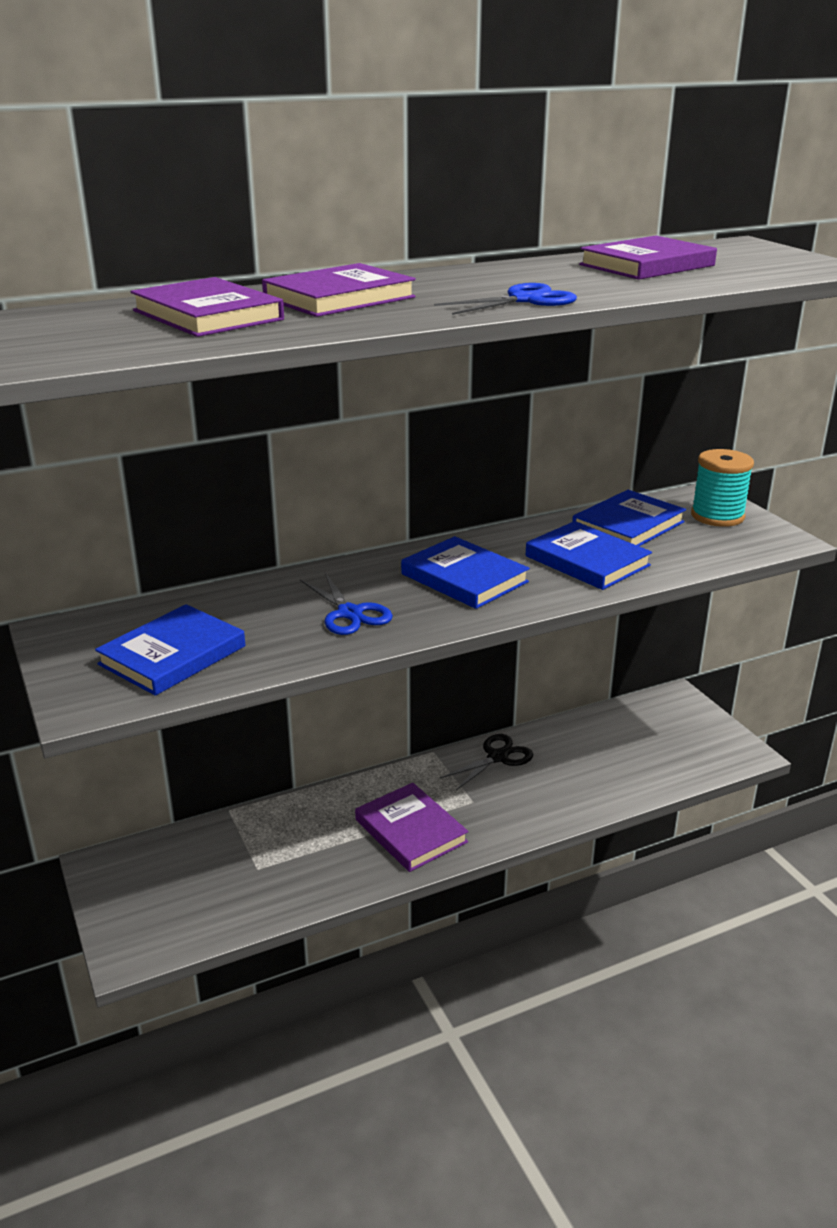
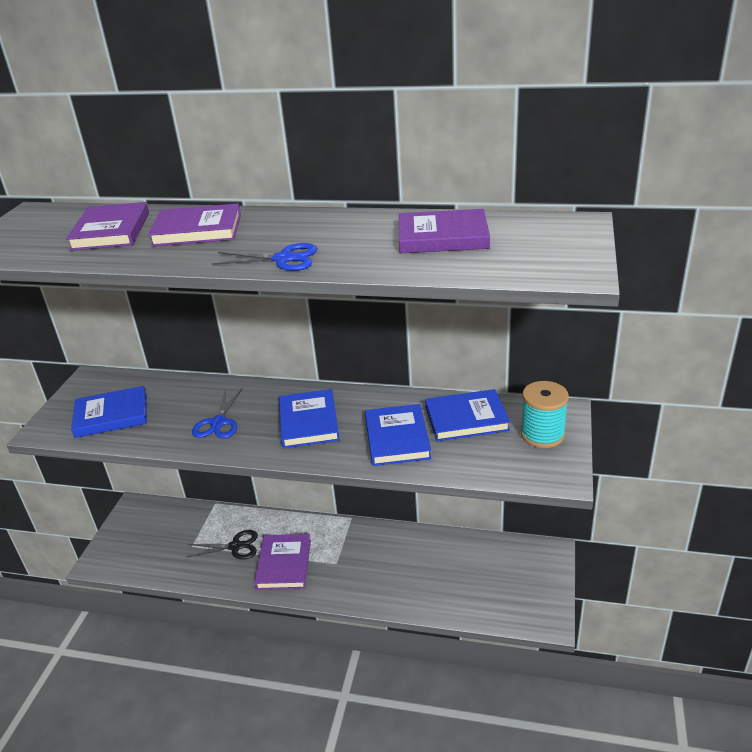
camera: 40 degrees right, 5 degrees up
(497, 757) = (383, 540): black scissors -> black scissors (235, 546)

